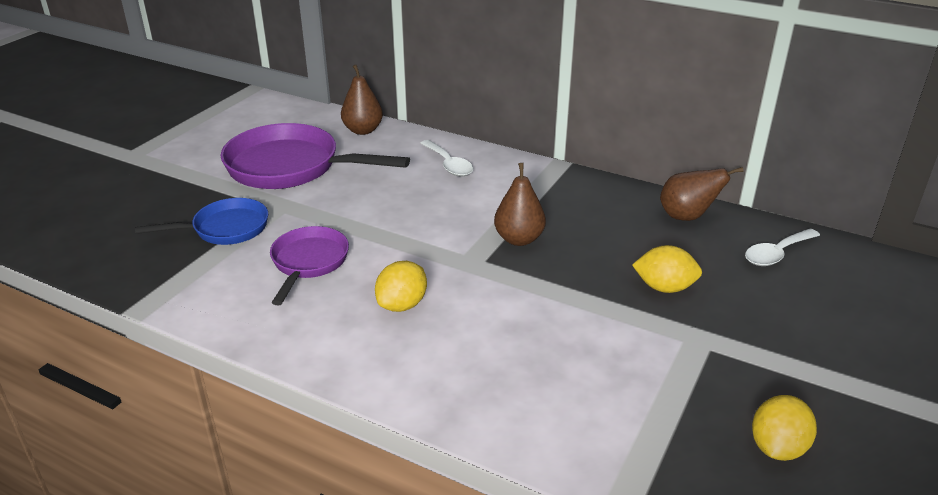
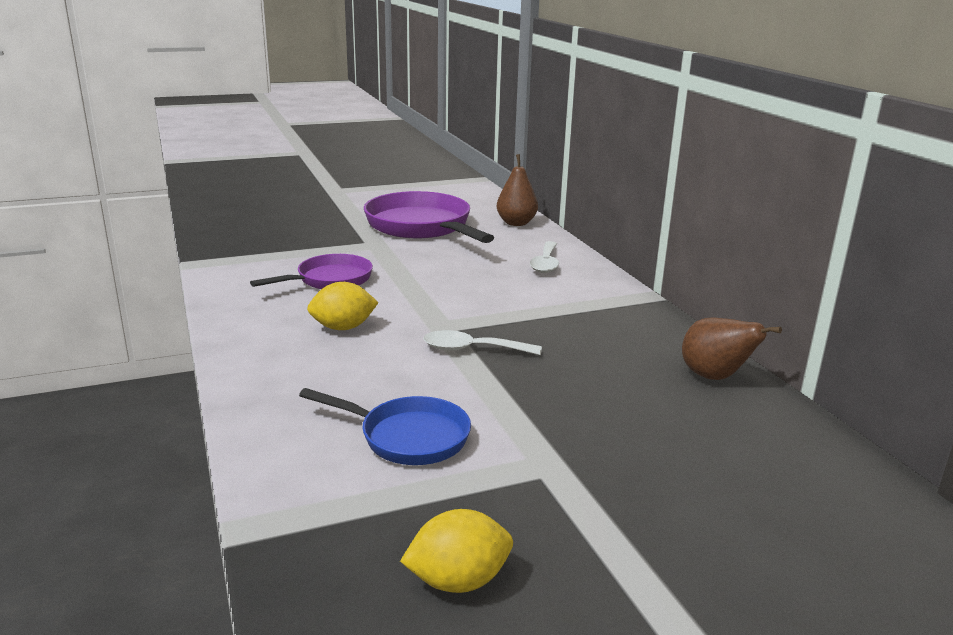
camera: 40 degrees right, 10 degrees down
(225, 229) = (316, 244): blue pan -> blue pan (408, 437)
(519, 239) = (512, 328): brown pear -> none
(664, 287) = (584, 414): yellow lemon -> none
(776, 254) = (768, 446): white spoon -> white spoon (472, 349)

